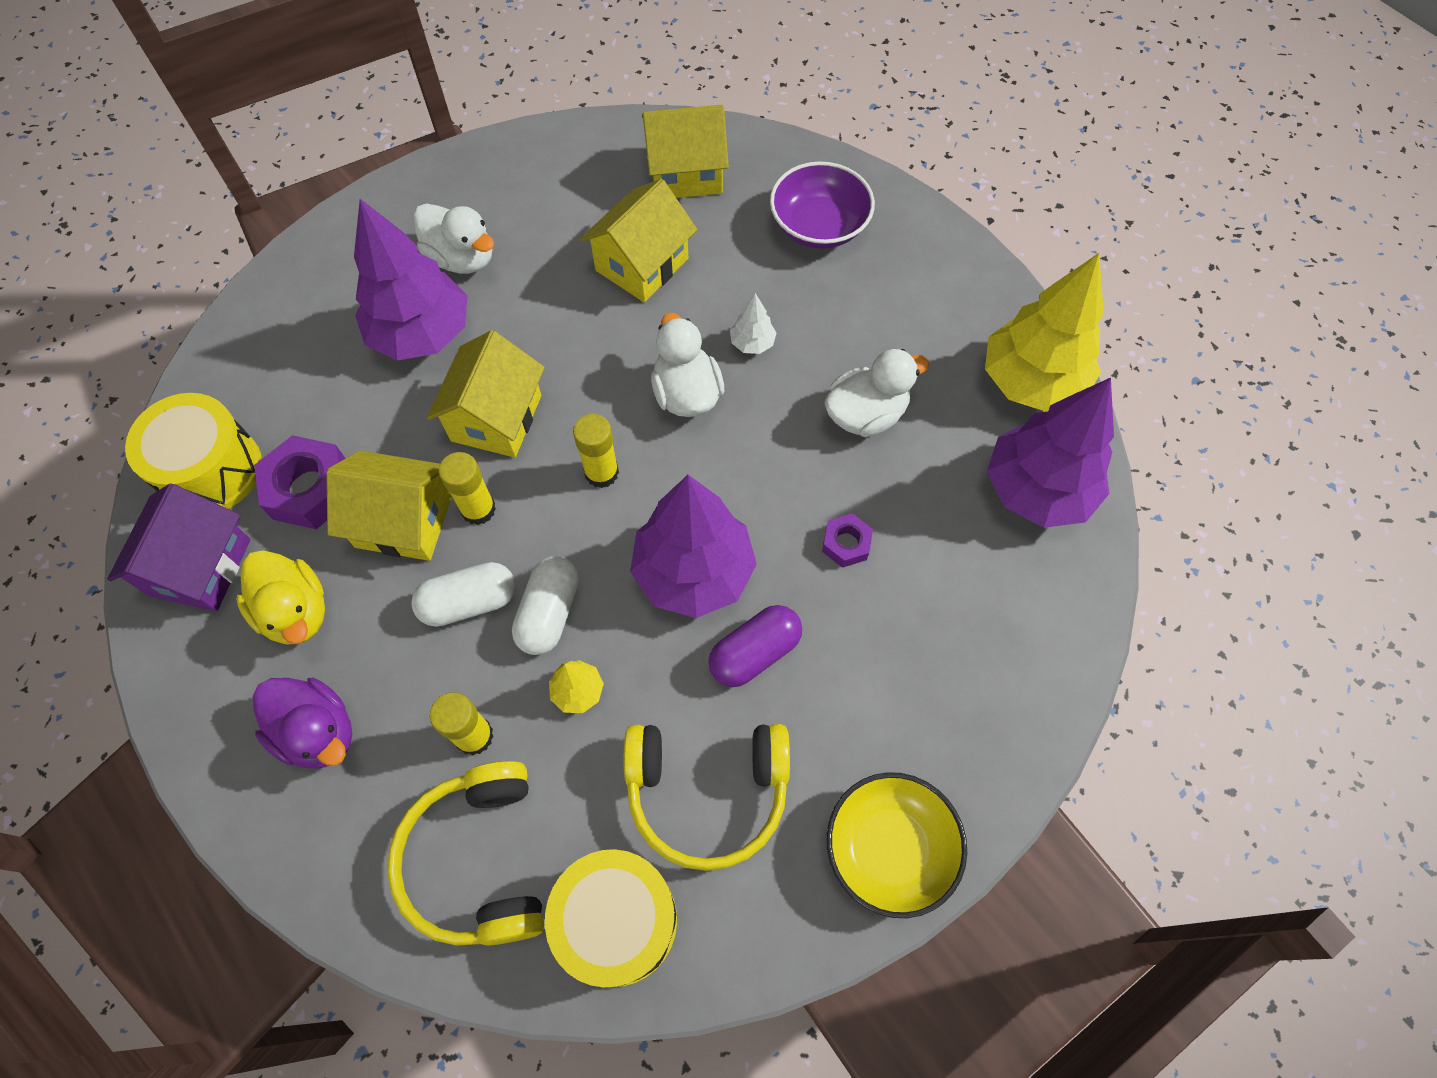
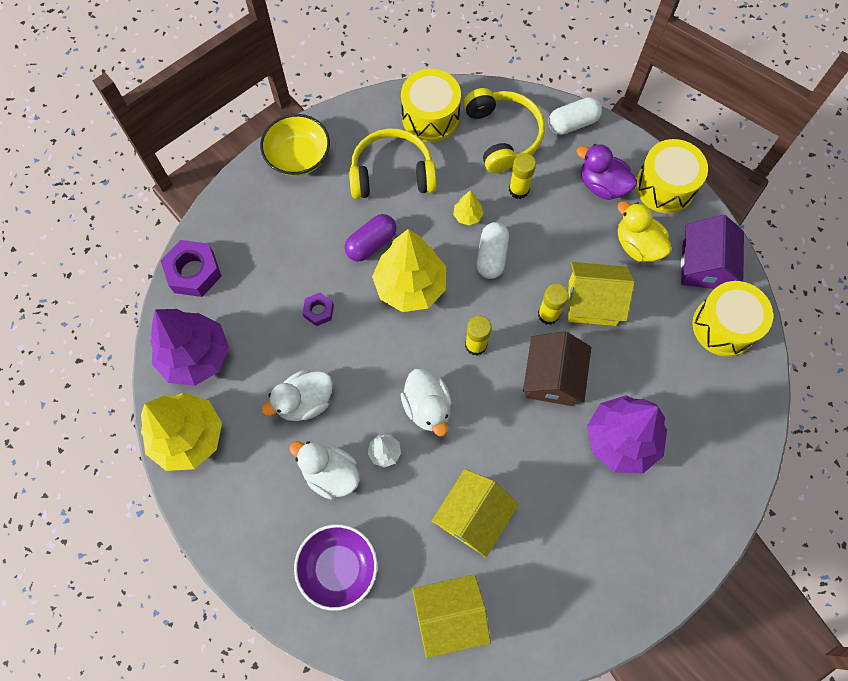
camera: 175 degrees right, 5 degrees up
(204, 719) = (665, 186): none -> yellow drum
(310, 489) = (657, 319): purple nut -> purple nut (194, 272)
(462, 258) = (611, 510): white duck -> white duck (330, 474)
(469, 602) = (539, 258): white capsule -> white capsule (572, 123)
(496, 418) = (552, 378): yellow house -> brown house
(694, 572) = (410, 286): purple tree -> yellow tree

